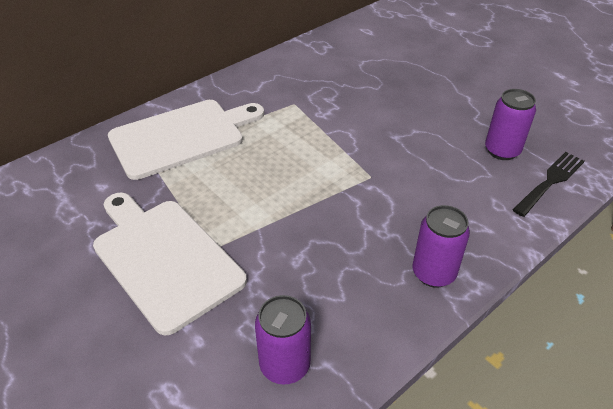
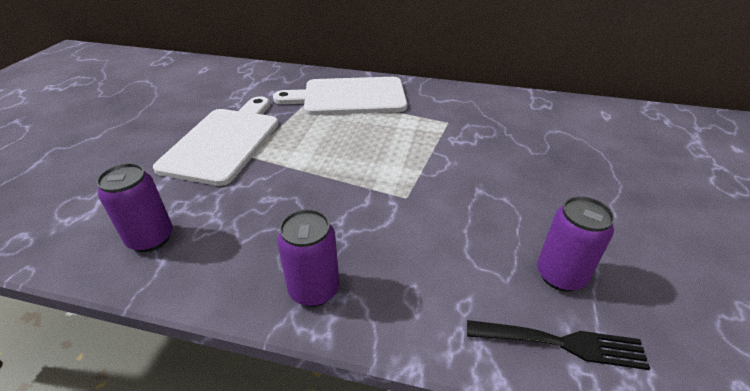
camera: 55 degrees right, 5 degrees down
(182, 137) = (349, 97): white cutting board -> white cutting board turned 150 degrees clockwise

